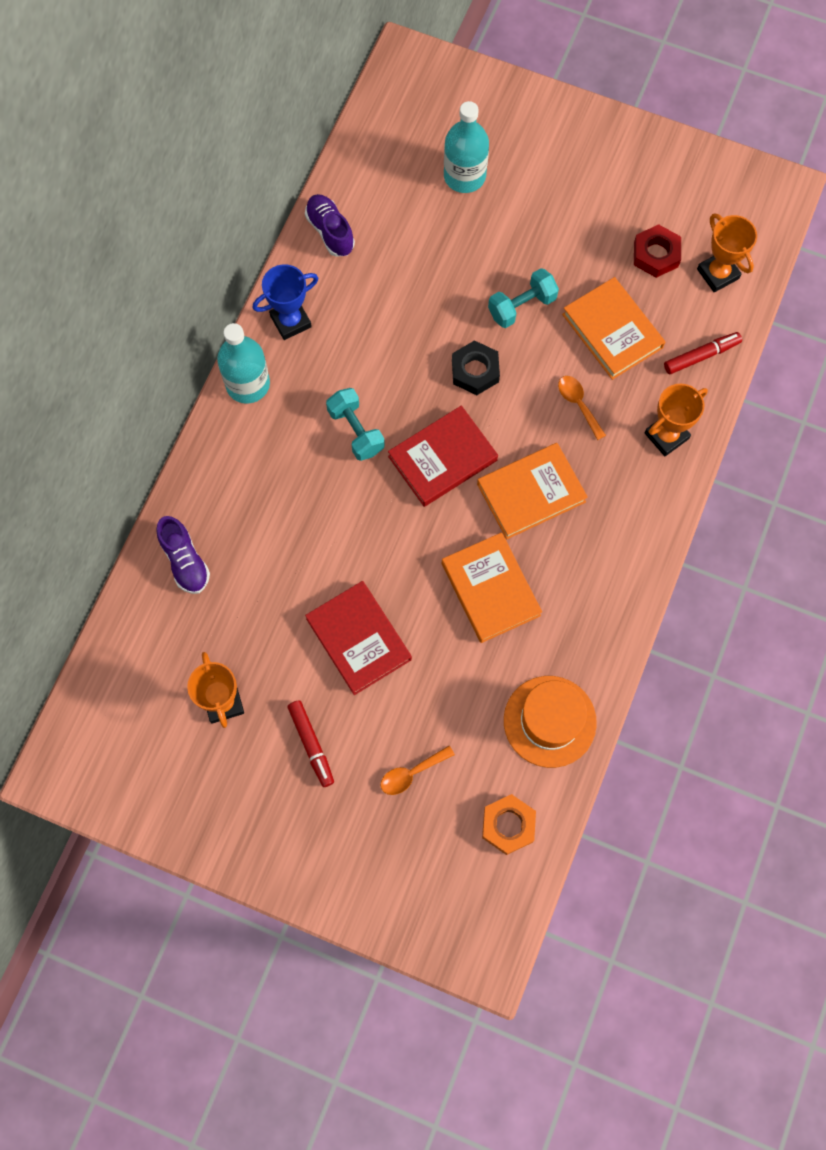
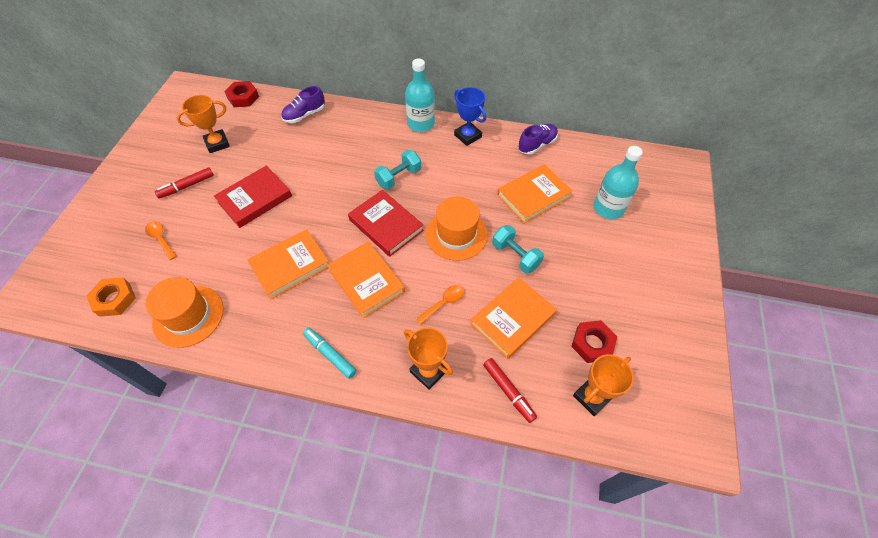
camera: 80 degrees right, 15 degrees down
(114, 664) = (243, 97): none -> red nut
(426, 260) = (533, 196): none -> orange book
(475, 371) = (456, 234): black nut -> orange hat
(630, 544) = (330, 354): none -> turquoise marker

